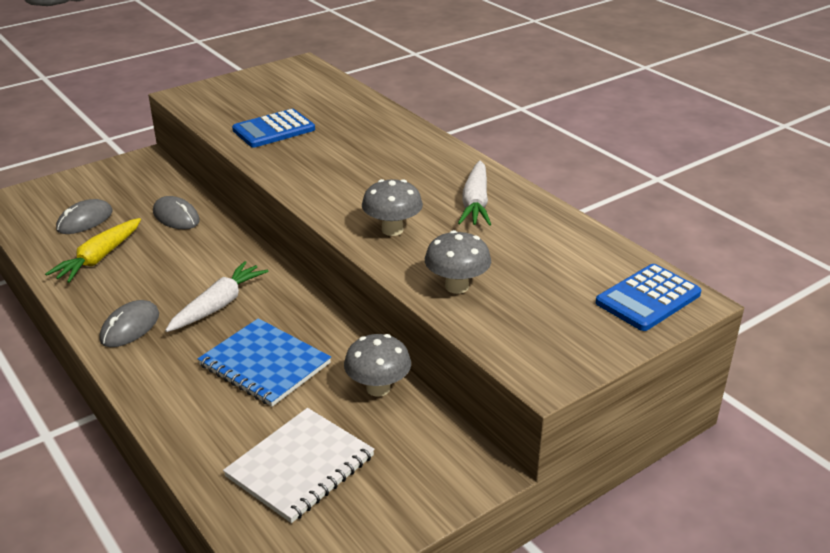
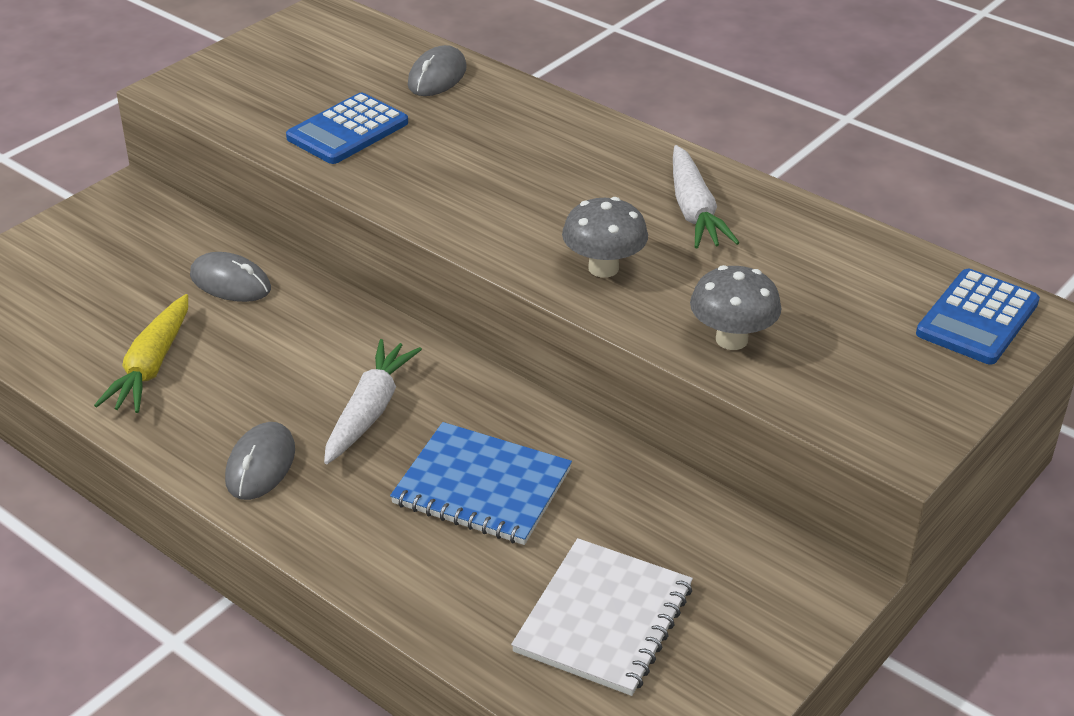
camera: 15 degrees left, 5 degrees up
(85, 220) = (93, 309): grey mouse -> grey mouse (437, 76)
(378, 388) = (651, 494): grey mushroom -> none

